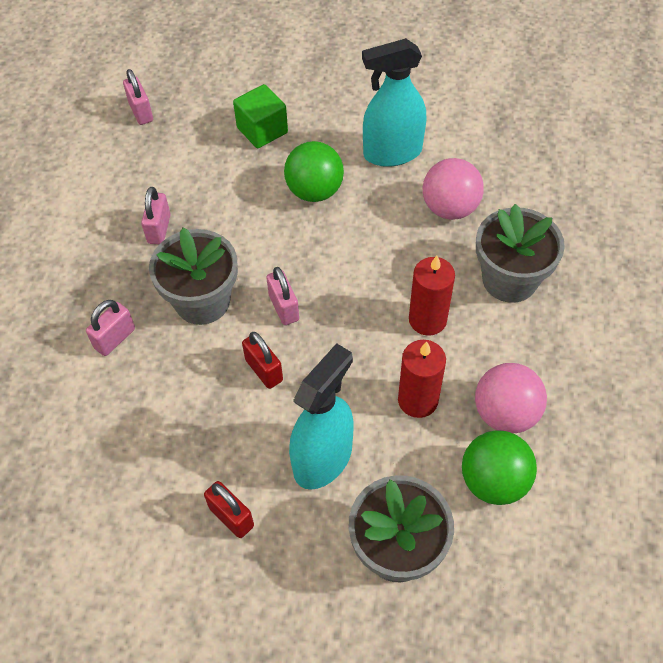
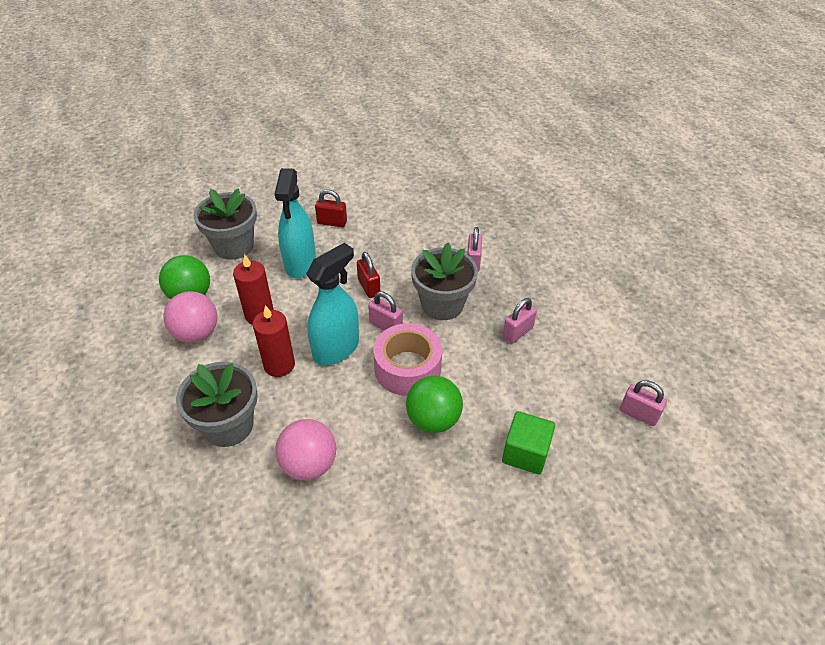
camera: 145 degrees right, 10 degrees down
(159, 229) = (517, 332): pink padlock -> pink padlock turned 75 degrees clockwise
(264, 370) = (369, 287): red padlock -> red padlock turned 45 degrees clockwise
(299, 249) = (407, 368): none -> pink tape
(392, 153) = (394, 494): turquoise spray bottle -> turquoise spray bottle (336, 349)

